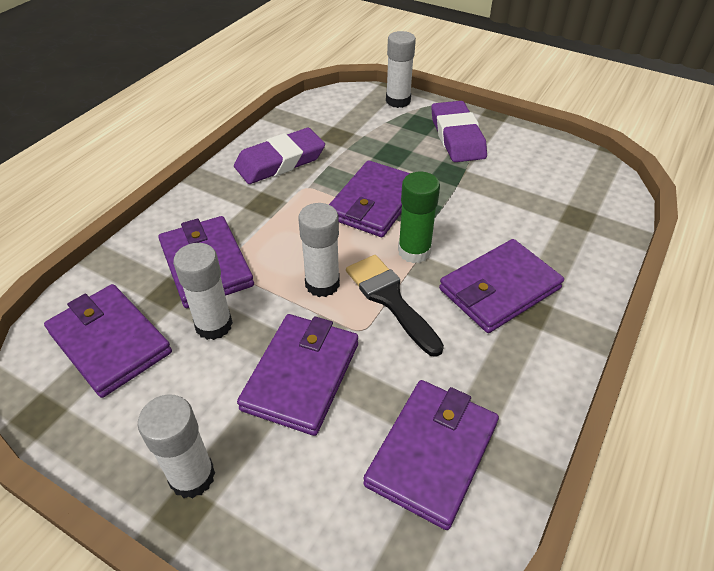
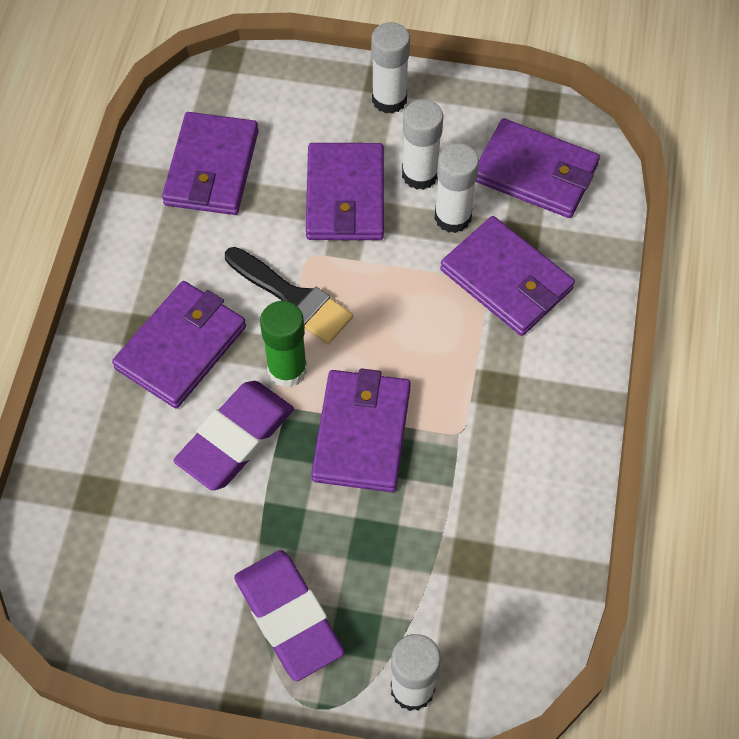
camera: 160 degrees right, 15 degrees up
(280, 162) = (521, 470): purple eraser -> purple eraser (235, 439)
(322, 284) = (371, 295): white glue stick -> white glue stick (420, 174)

